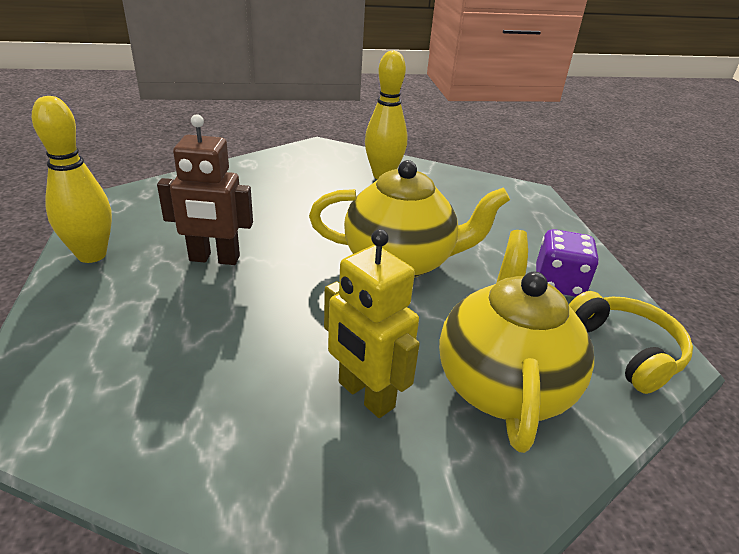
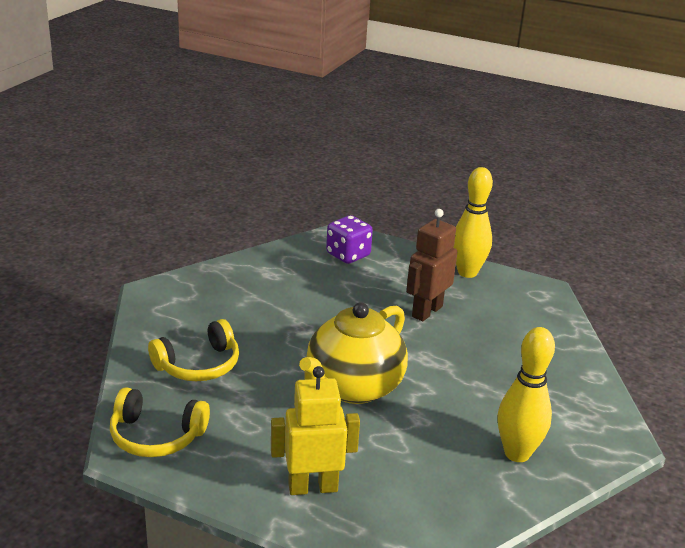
camera: 125 degrees right, 5 degrees down
(365, 395) = (247, 317): yellow robot -> yellow robot (313, 487)
(503, 384) = (198, 365): yellow teapot -> yellow headphones
(558, 283) = (247, 456): purple dice -> purple dice (348, 255)

